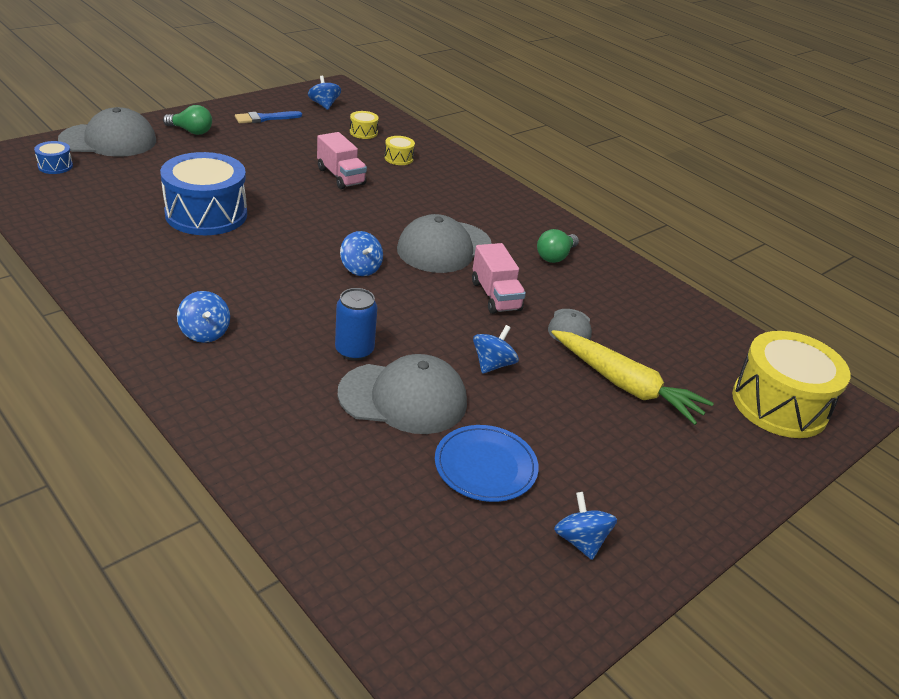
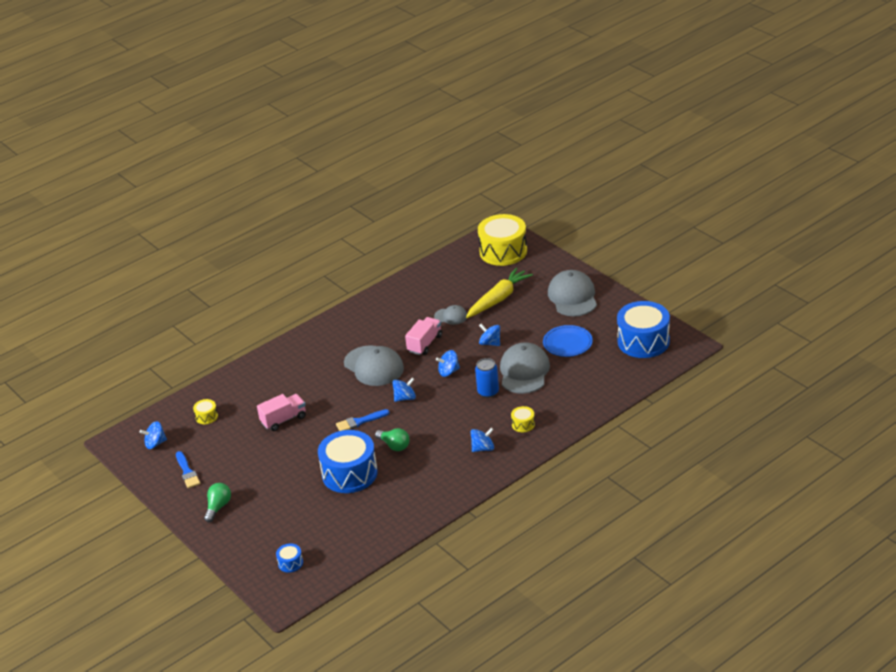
camera: 80 degrees left, 0 degrees up
(109, 140) = (242, 547): grey cap -> grey cap (572, 297)
(317, 228) = (360, 421): none -> blue brush
(398, 158) = (249, 395): yellow drum -> yellow drum (523, 424)
(483, 599) = (643, 341): none -> blue drum
(495, 296) = (425, 344): pink truck -> pink truck turned 45 degrees counterclockwise
(555, 256) = (376, 321): green light bulb -> green light bulb (394, 445)
(580, 541) = (606, 316): blue spinning top -> blue spinning top (448, 372)

